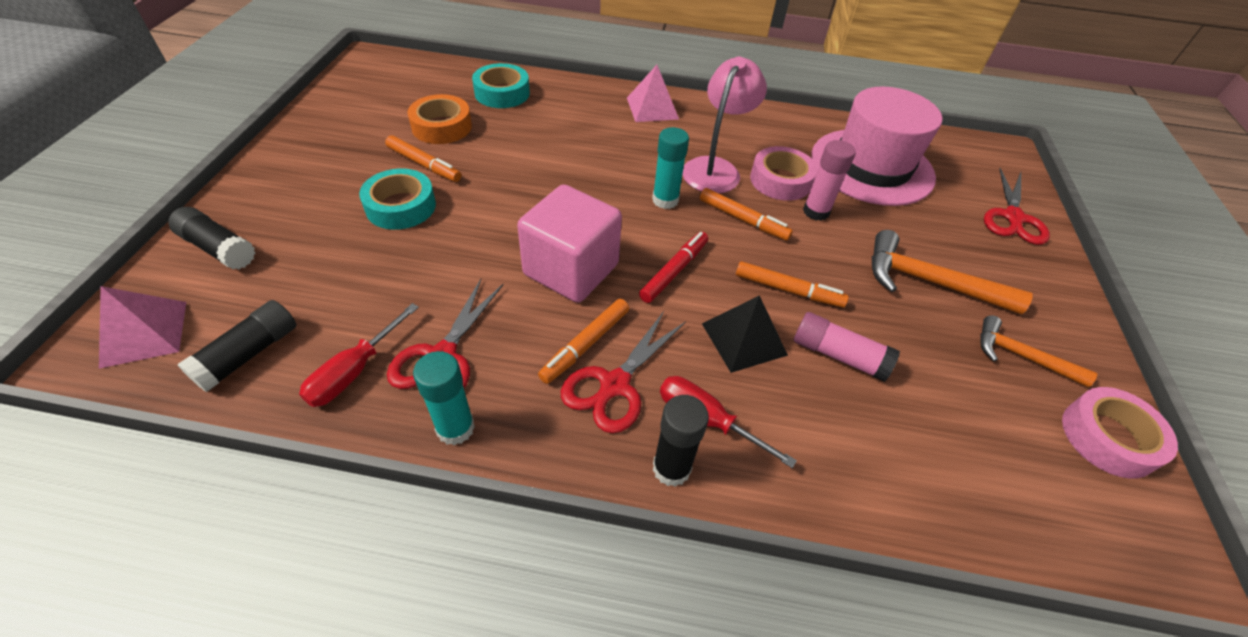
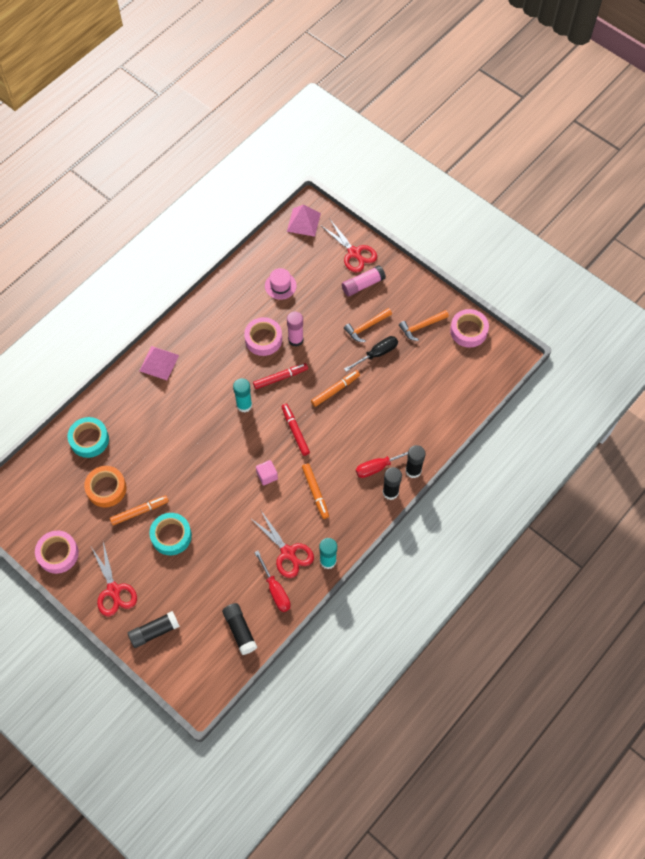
camera: 55 degrees left, 15 degrees up
(144, 333) = (200, 672): pink pyramid -> pink pyramid (303, 222)
(321, 121) = (58, 554): none -> pink tape
(571, 270) = (267, 476): pink cube -> pink cube, size x0.43
(615, 385) = (342, 492): red scissors -> red scissors (113, 590)
(715, 168) = (234, 364): pink lamp -> none
(743, 220) = (280, 378): orange marker -> red marker
(744, 339) = (350, 427): black pyramid -> none
(748, 488) = (413, 470): none -> black glue stick
(838, 355) = (379, 396): pink glue stick -> pink glue stick (363, 285)
(871, 166) = (280, 286): pink hat -> pink hat, size x0.42
(904, 316) = (377, 354): none -> black screwdriver
(929, 282) = (366, 327): orange hammer -> orange hammer, size x0.64

